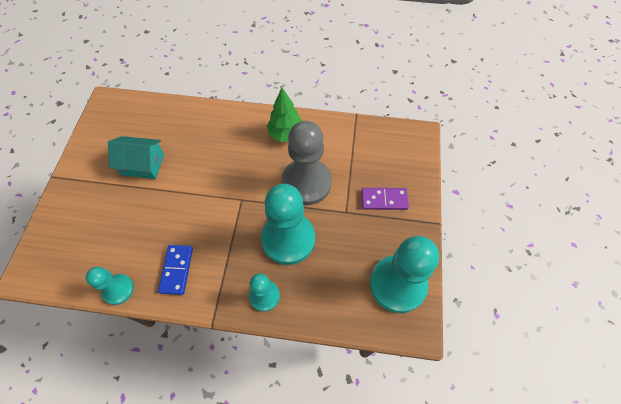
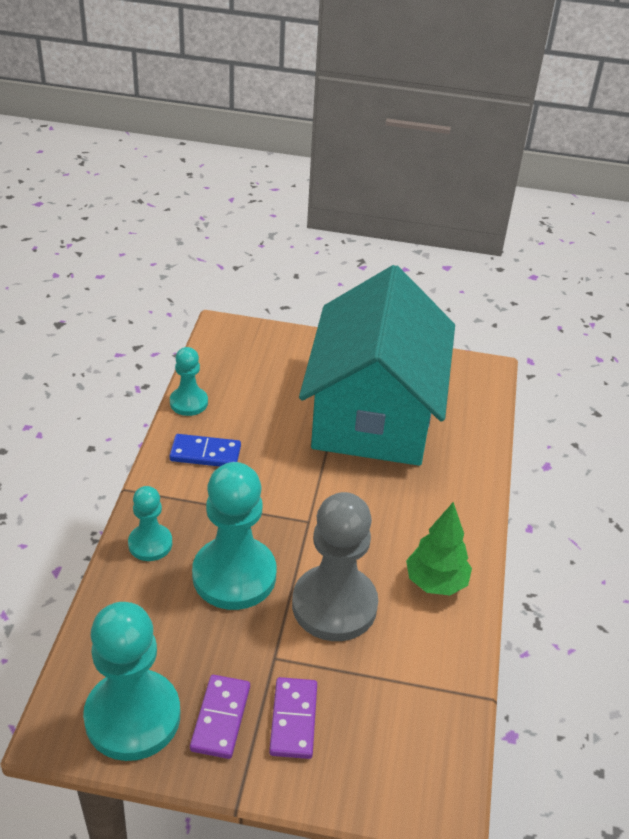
camera: 90 degrees right, 20 degrees down
(143, 164) = (373, 413): turquoise house -> turquoise house, size x2.47
(389, 236) = (220, 718): none -> purple domino

